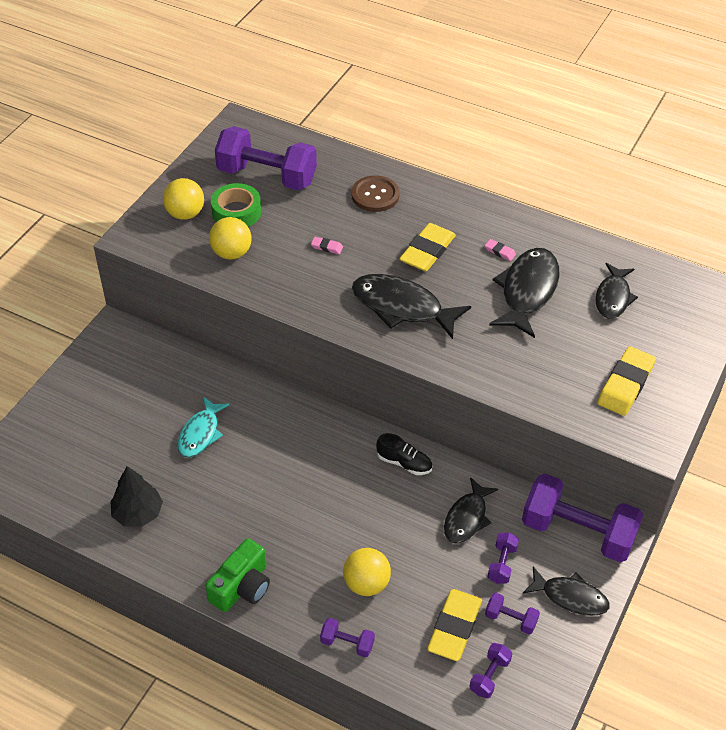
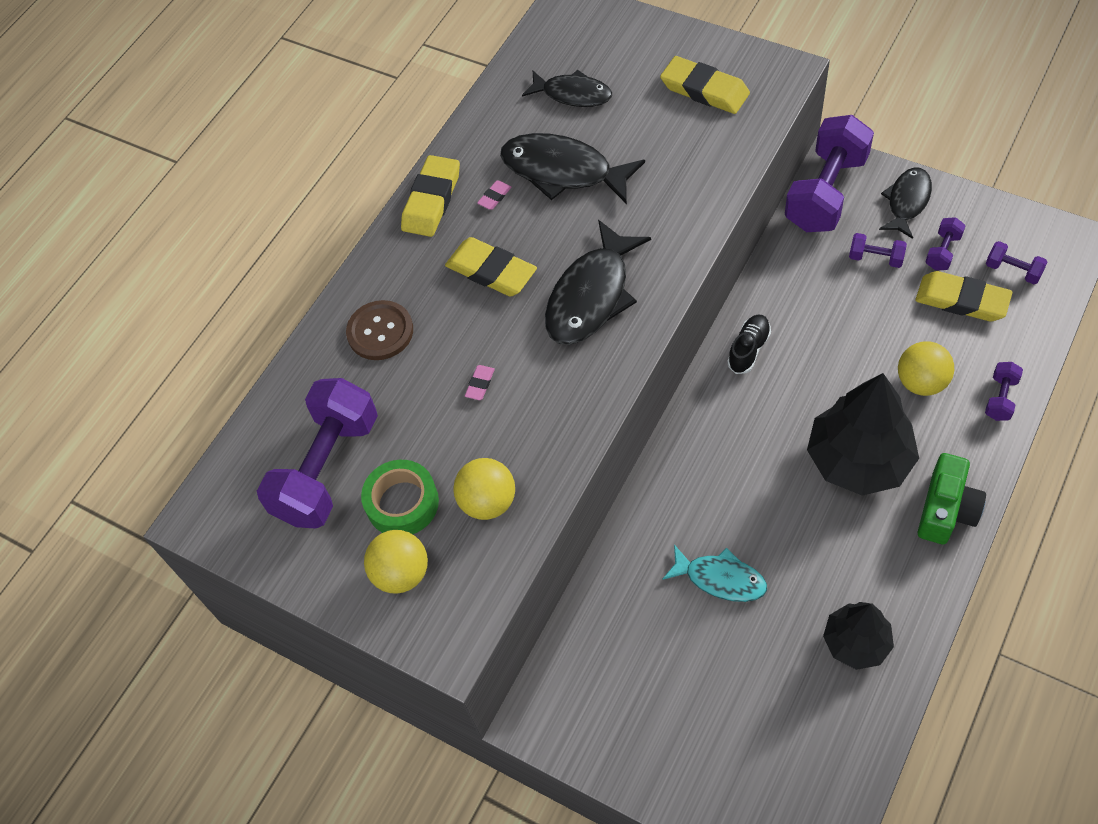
camera: 80 degrees left, 10 degrees up
(242, 587) = (946, 509): green camera -> green camera turned 75 degrees clockwise
(294, 530) = (858, 459): none -> black tree
(467, 518) = (819, 289): black fish -> none
(496, 217) = (431, 200): none -> yellow eraser

